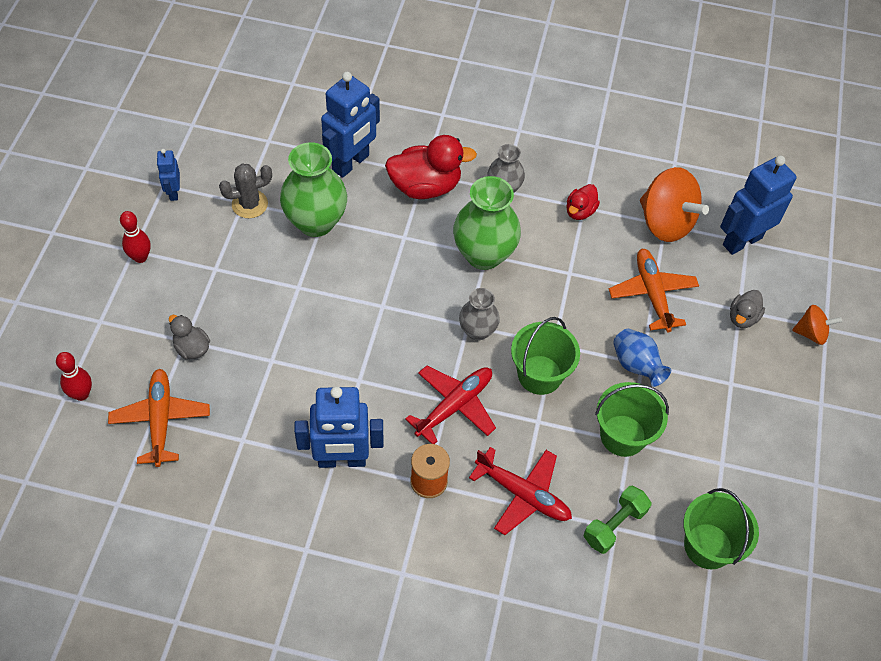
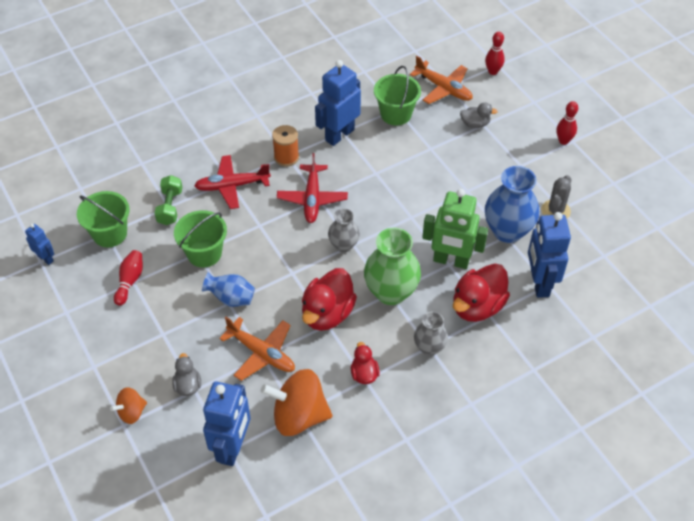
camera: 140 degrees right, 5 degrees down
(173, 192) = (602, 183): blue robot -> blue robot (45, 258)
(316, 222) = (507, 231): green vase -> blue vase
(399, 238) = (451, 261): none -> green robot
(539, 375) = (283, 249): green bucket -> green bucket (396, 114)
(560, 281) = (327, 313): none -> red duck
(725, 466) = (130, 281): none -> red bowling pin

